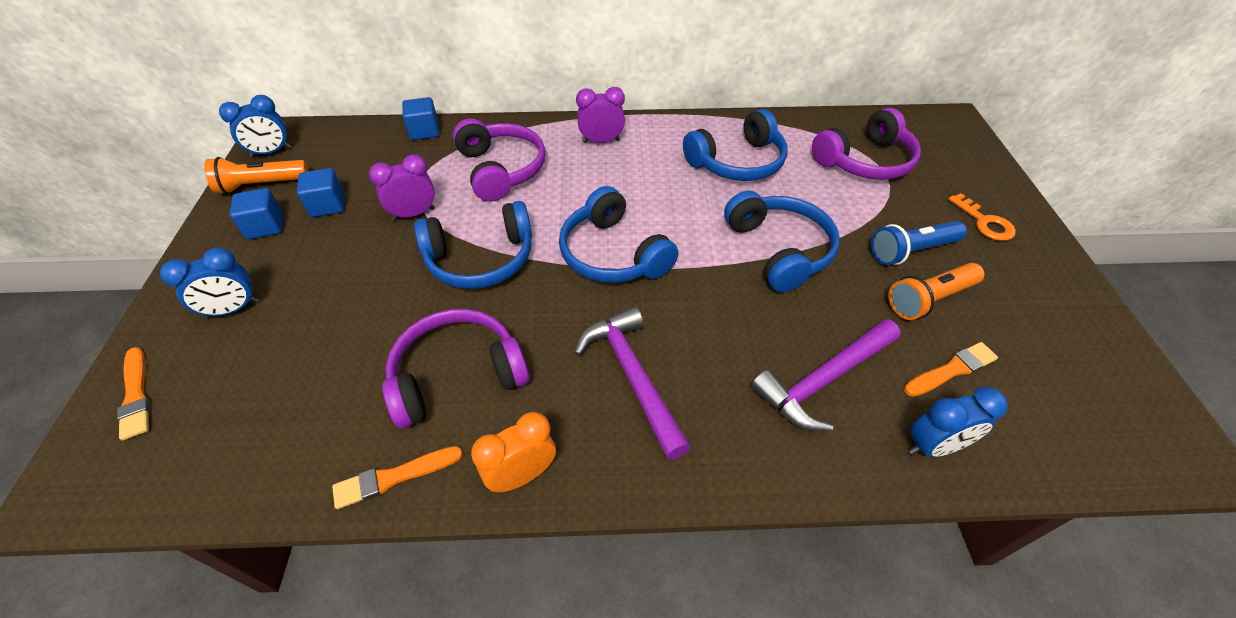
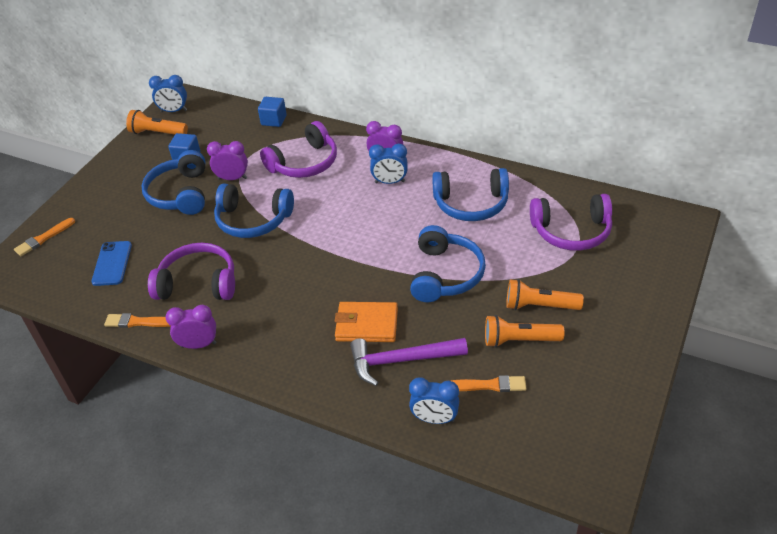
camera: 30 degrees right, 5 degrees down
(136, 395) = (43, 238): orange brush -> orange brush turned 45 degrees clockwise
(233, 309) = (107, 207): blue clock -> blue clock (390, 182)
(265, 226) = (146, 161): blue cube -> none
(290, 394) = (112, 263): none -> blue phone
(501, 169) = (304, 163): purple headphones -> purple headphones turned 45 degrees clockwise
(522, 475) = (198, 345): orange clock -> purple clock
(613, 254) = (334, 242): blue headphones -> blue headphones (180, 194)
(632, 377) = (291, 318): purple hammer -> none
(740, 348) = (367, 325): none -> orange wallet
(911, 251) = (539, 306): blue flashlight -> orange flashlight
(985, 222) = (619, 305): orange key -> none

